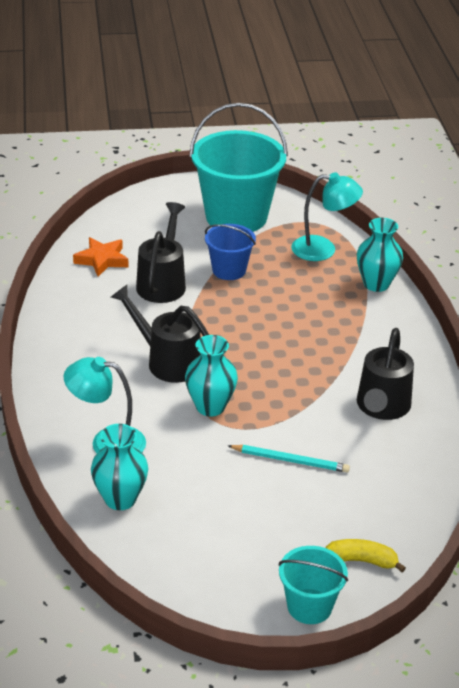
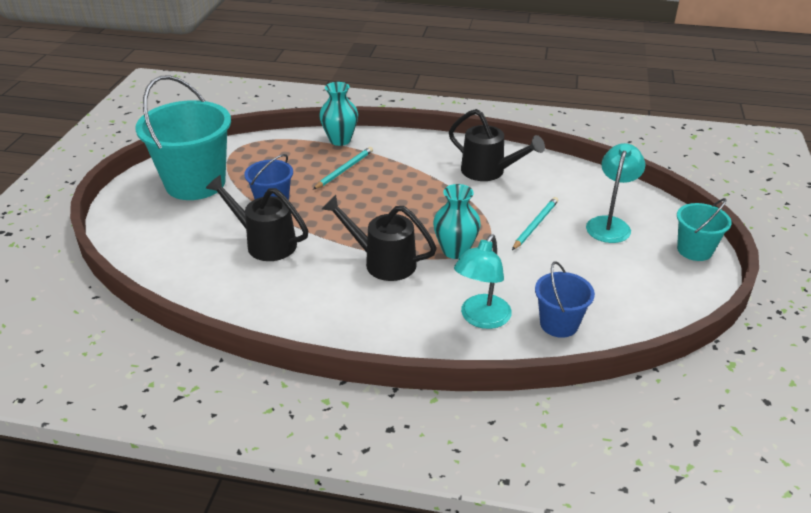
camera: 70 degrees left, 0 degrees up
(102, 260) = (201, 273): orange star -> none
(120, 499) = (559, 324): turquoise vase -> blue bucket
(168, 361) = (383, 262): black watering can -> black watering can turned 60 degrees clockwise
(317, 300) = (344, 170): none -> turquoise pencil
(323, 249) = (278, 152): turquoise lamp -> turquoise lamp (610, 224)
(361, 561) = (650, 217): yellow banana -> none

